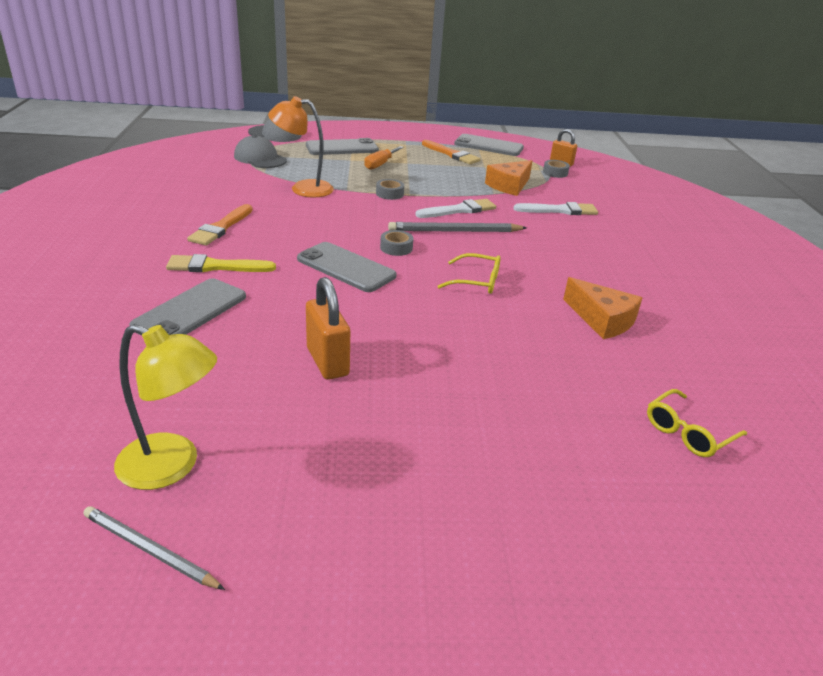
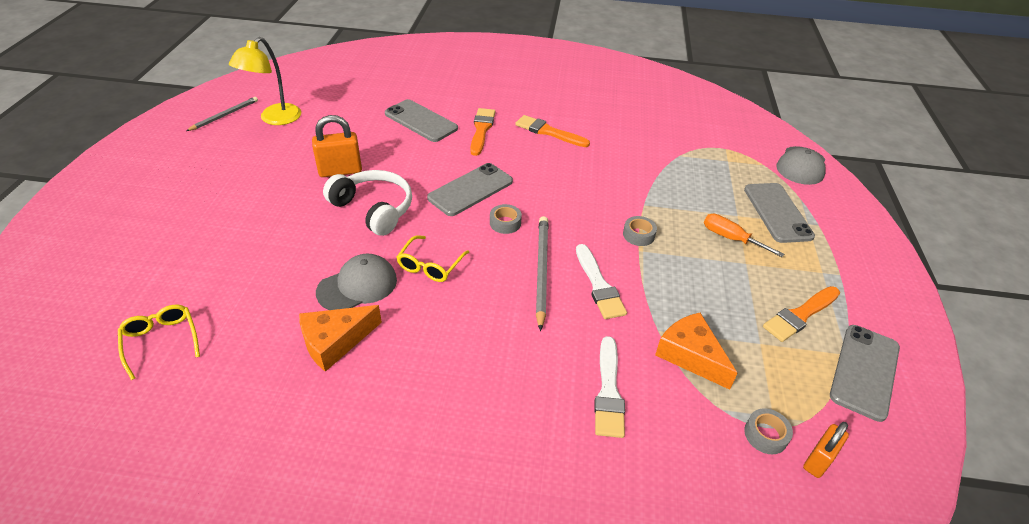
camera: 100 degrees right, 10 degrees up
(215, 266) = (481, 130): yellow brush -> orange brush
(260, 158) = (717, 154): grey cap -> grey cap (357, 286)
(303, 188) = (641, 177): orange lamp -> none
(401, 324) = (374, 209): none -> white headphones

